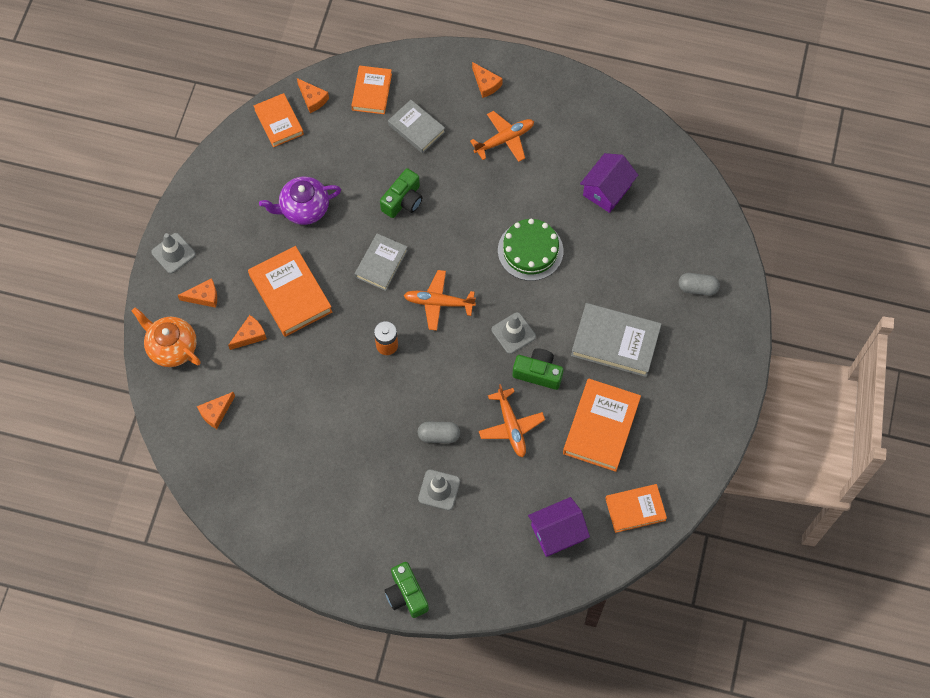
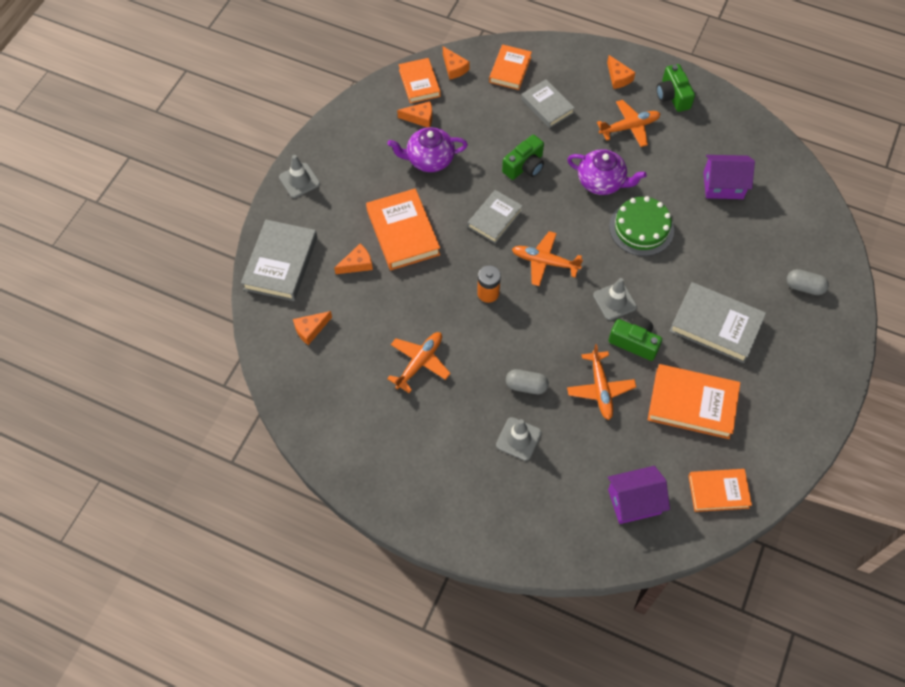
camera: 10 degrees right, 5 degrees down
(172, 347) = (280, 263): orange teapot -> grey book
(204, 297) = (320, 223): orange cheese -> orange cheese (420, 118)
(330, 429) = (419, 363): none -> orange plane
(406, 594) = (469, 538): green camera -> green camera (672, 96)
(484, 206) = (601, 182): none -> purple teapot
(601, 427) = (692, 404): orange book -> orange book turned 75 degrees clockwise
(607, 190) = (723, 185): purple house -> purple house turned 45 degrees clockwise

